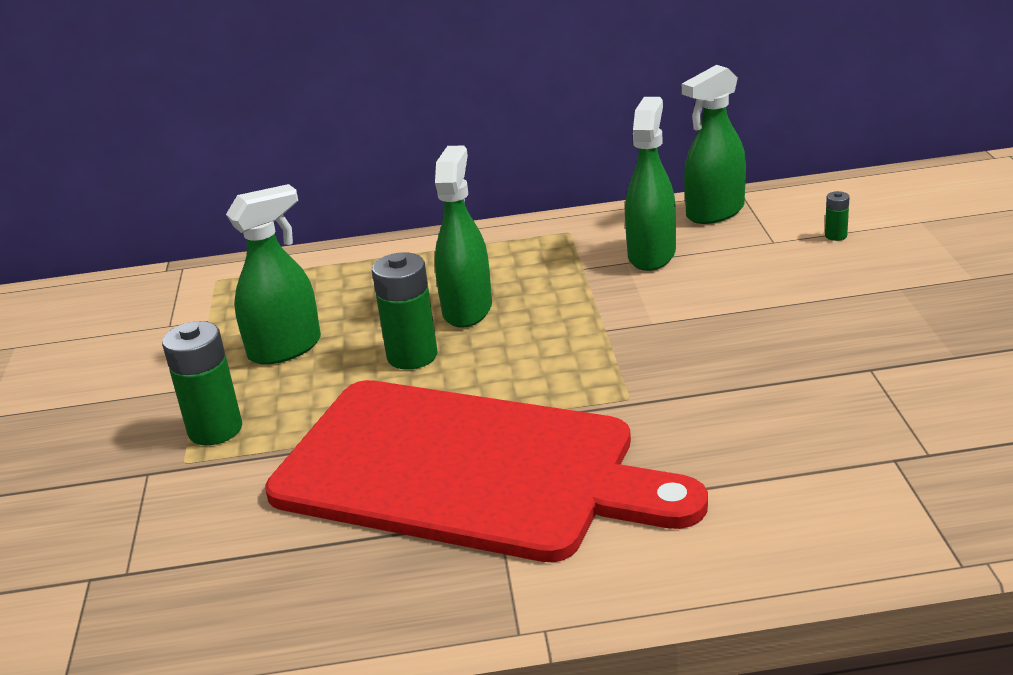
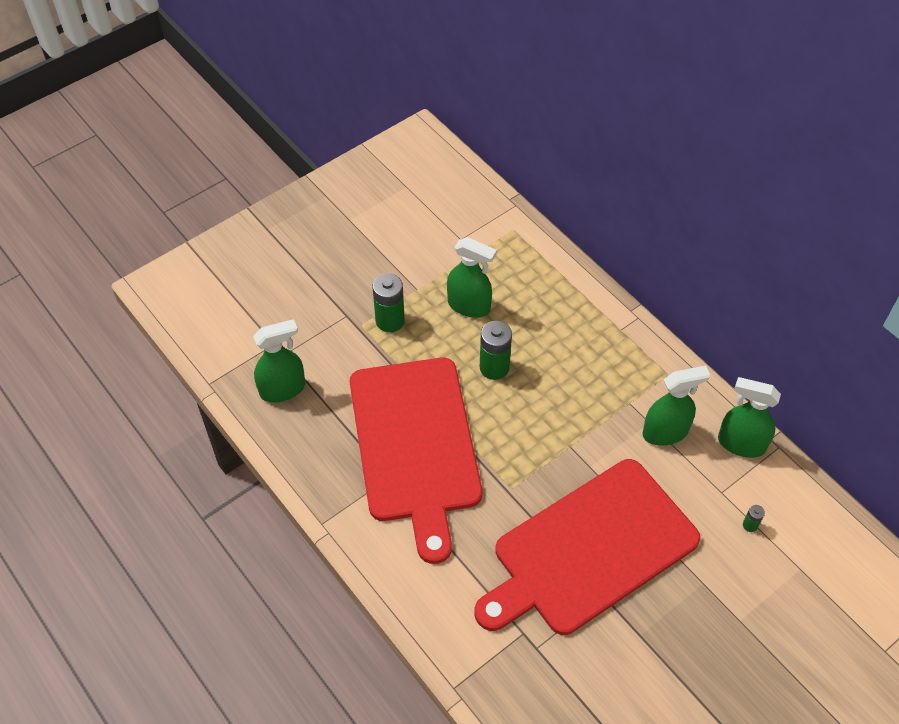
camera: 55 degrees right, 25 degrees up
(467, 309) = (552, 368): green spray bottle -> green spray bottle (283, 389)
(787, 359) = (589, 549): none -> red cutting board

